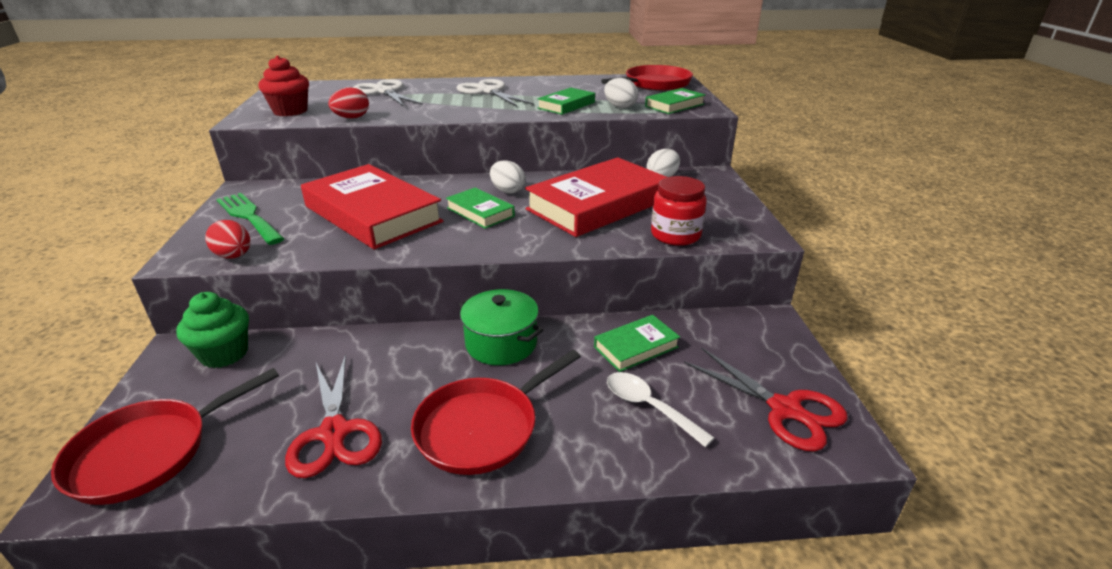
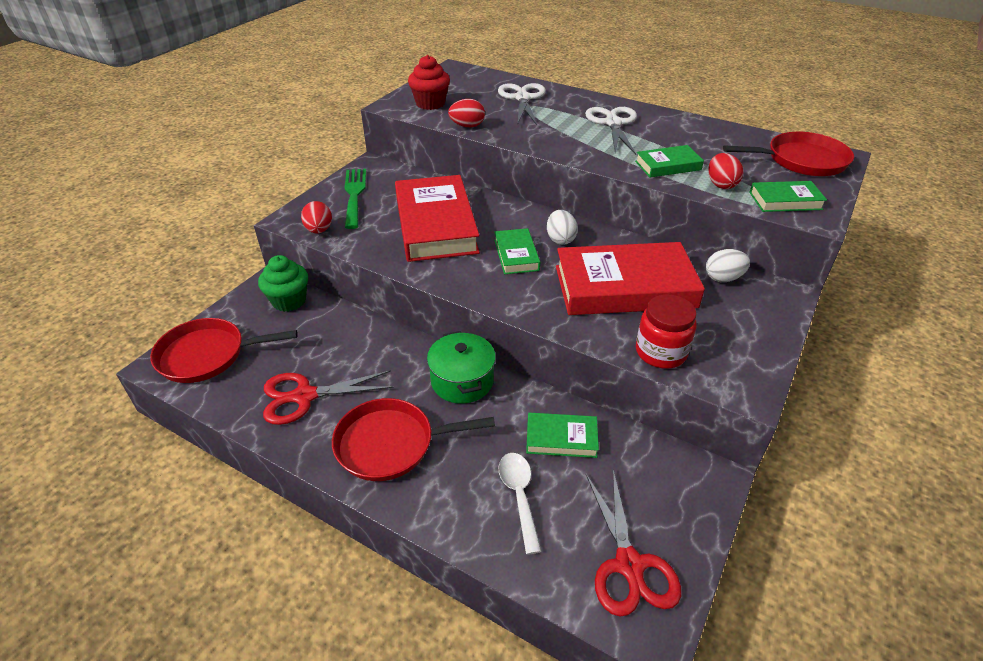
camera: 35 degrees right, 10 degrees up
(334, 433) = (304, 396): red scissors -> red scissors turned 60 degrees clockwise
(620, 107) = (721, 184): white egg -> red egg

